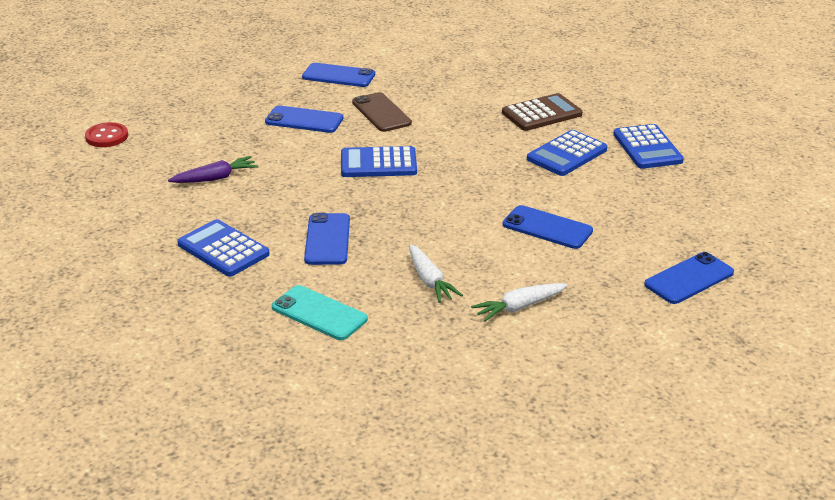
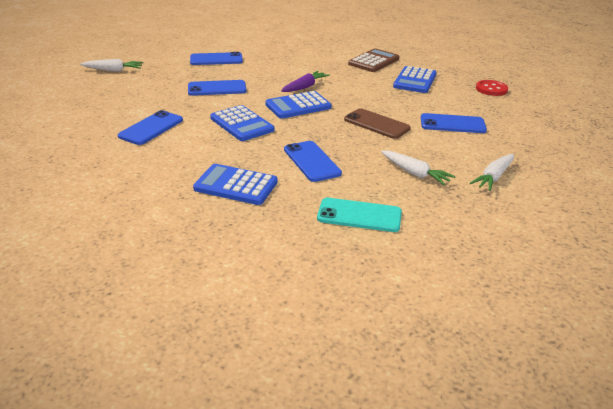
camera: 25 degrees left, 0 degrees up
(107, 136) = (63, 124): red button -> red button (491, 89)
(207, 72) = (113, 70): none -> white carrot
(215, 178) = (182, 136): purple carrot -> purple carrot (304, 87)
(381, 113) = (268, 76): brown phone -> brown phone (376, 124)
(647, 148) = (457, 70): blue calculator -> blue calculator (242, 124)
(689, 279) = (571, 136): blue phone -> blue phone (151, 128)

